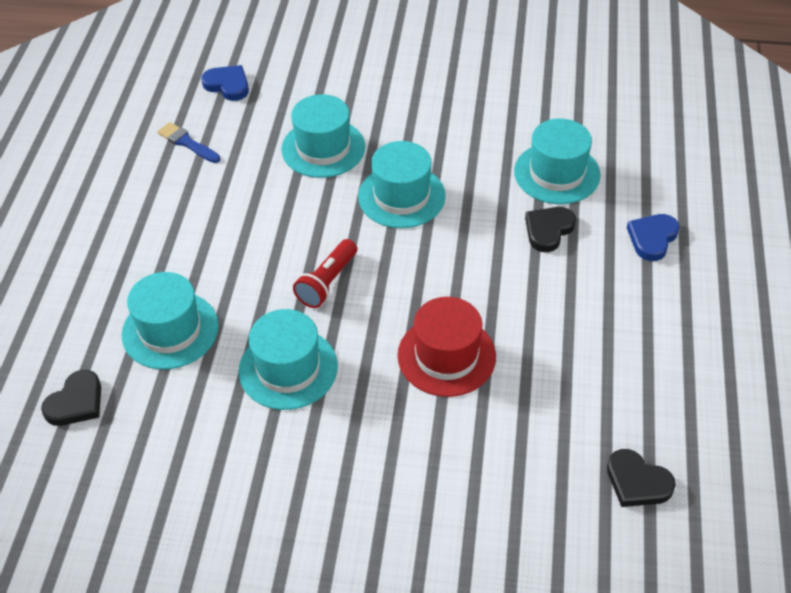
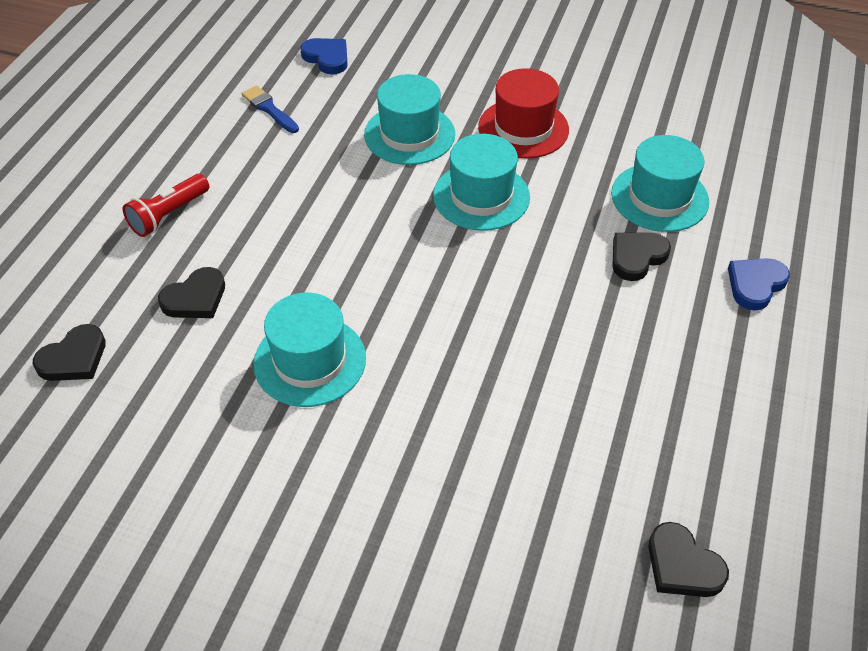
camera: 10 degrees right, 0 degrees up
(170, 330) = (195, 298): turquoise hat -> black heart
(327, 282) = (377, 275): red flashlight -> red flashlight (169, 215)
(446, 356) = (489, 377): red hat -> red hat (523, 128)

